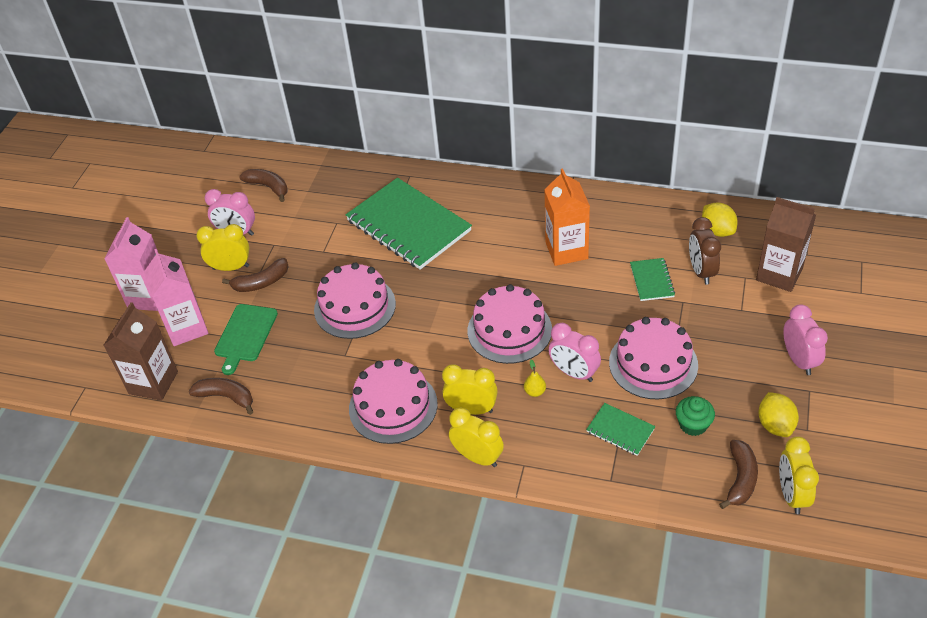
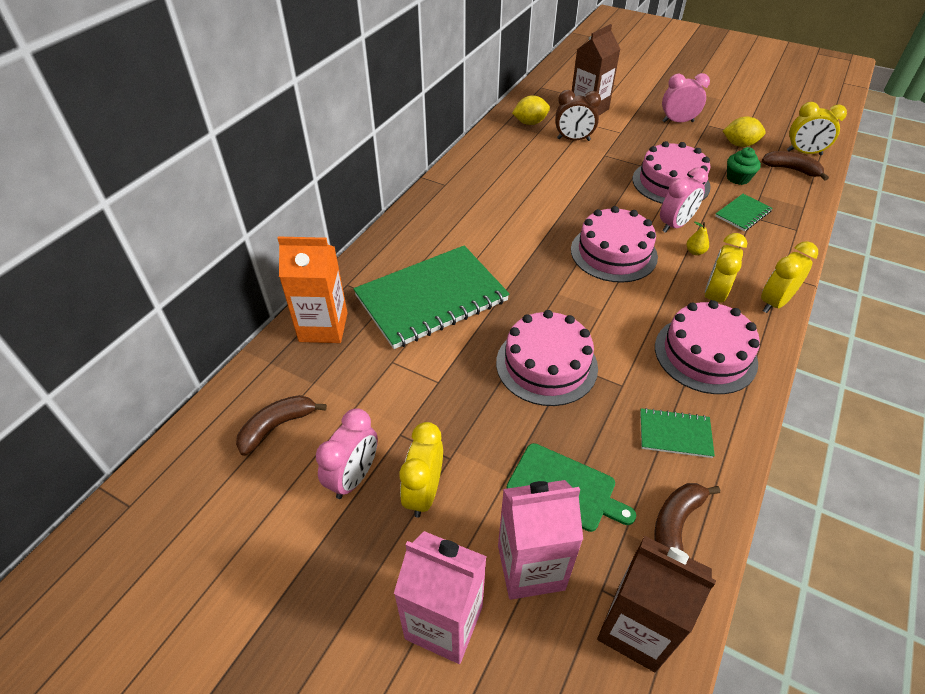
camera: 80 degrees left, 0 degrees up
(261, 282) = (469, 457): brown banana -> none
(566, 250) = (519, 200): orange carton -> orange carton (323, 327)
(652, 280) = (575, 164): green notebook -> green notebook (675, 434)

